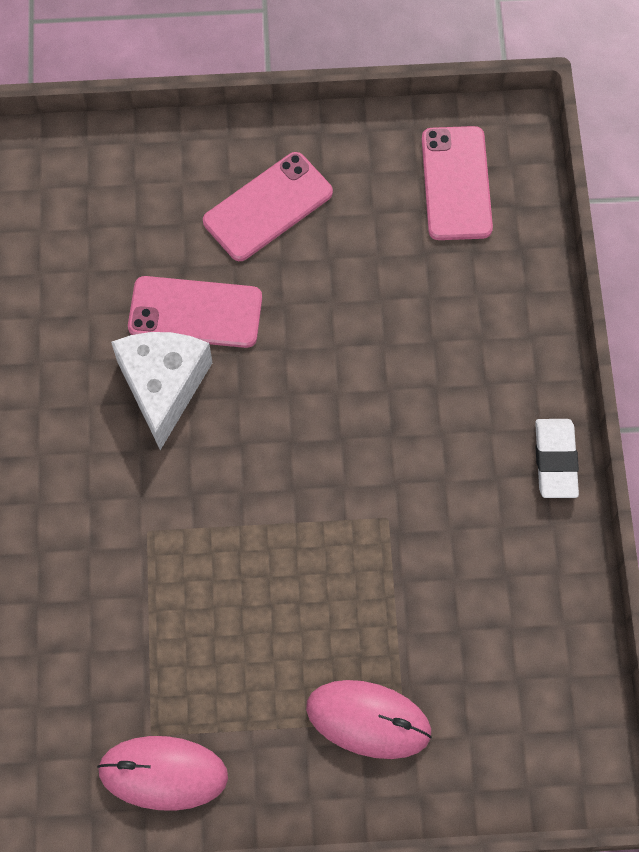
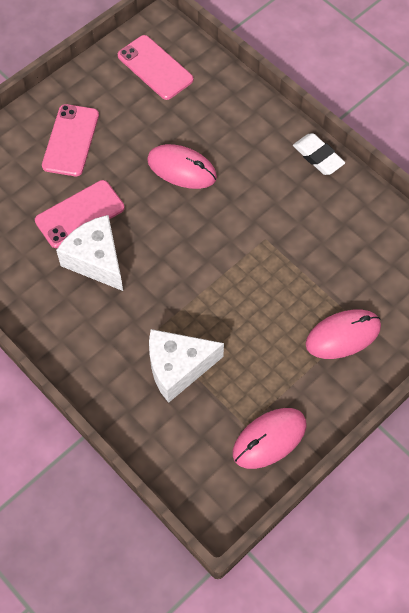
camera: 40 degrees left, 5 degrees down
(138, 598) = (178, 368): none -> white cheese
(368, 345) = (182, 169): none -> pink mouse

